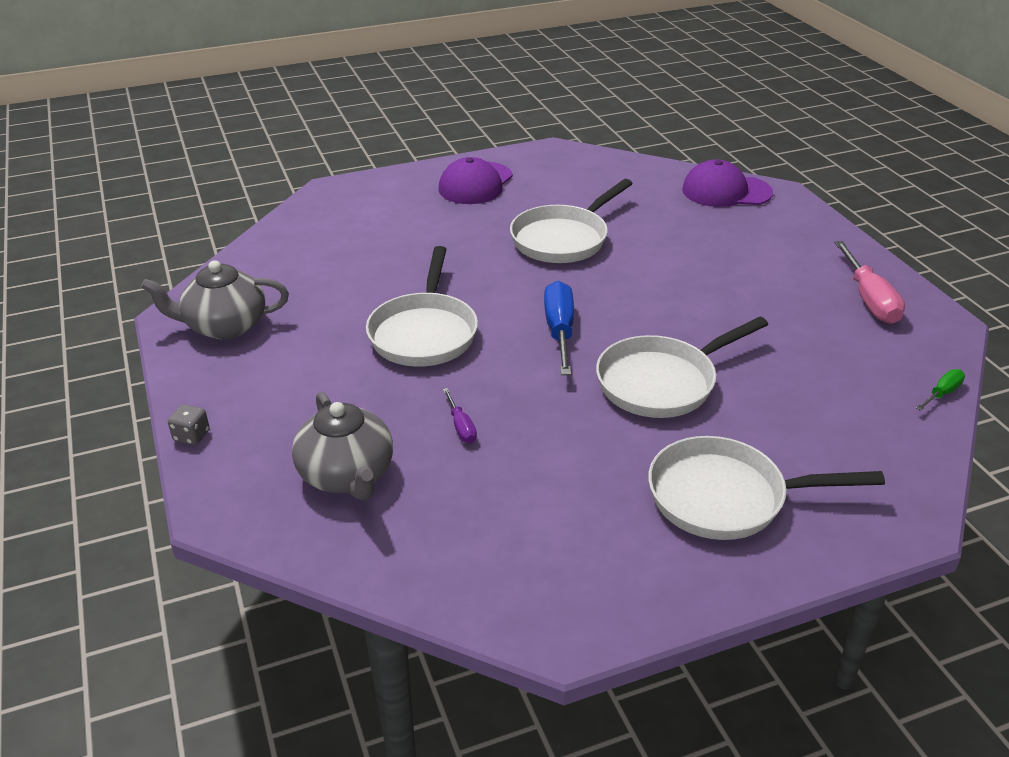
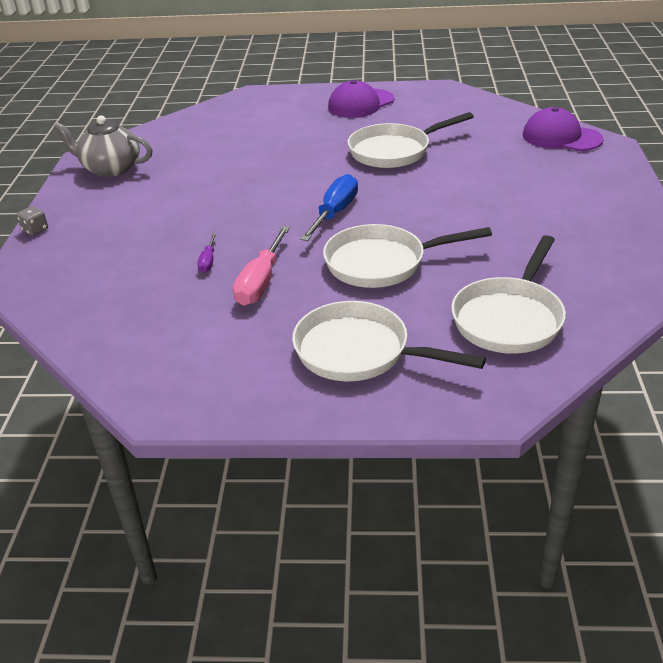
camera: 25 degrees right, 0 degrees up
(347, 475) = (108, 275): grey teapot -> none
(424, 333) = (236, 196): white pan -> white pan (509, 318)
(869, 299) = (616, 237): pink screwdriver -> pink screwdriver (261, 282)
(942, 393) = (617, 320): green screwdriver -> none

